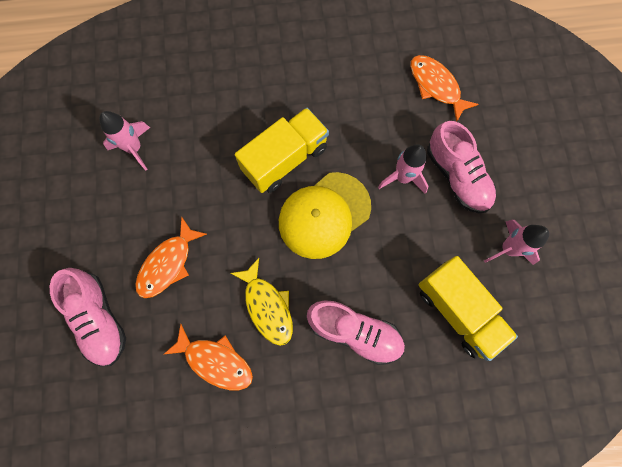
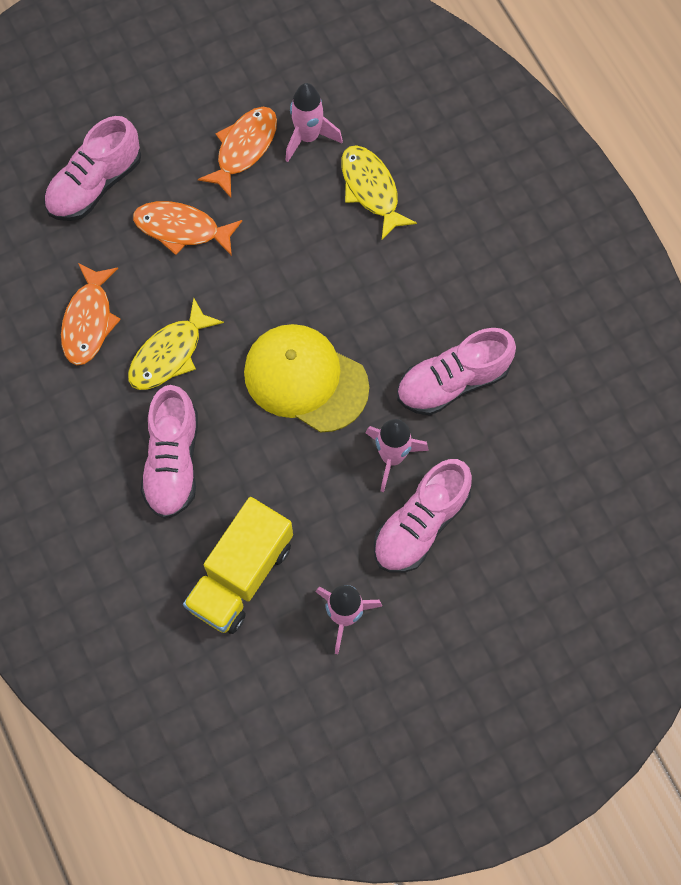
camera: 70 degrees right, 5 degrees down
(196, 121) = (371, 190): none -> yellow fish
(285, 159) = (361, 309): yellow truck -> none
(361, 120) = (452, 382): none -> pink shoe
(436, 86) = (542, 461): orange fish -> orange fish (244, 149)

